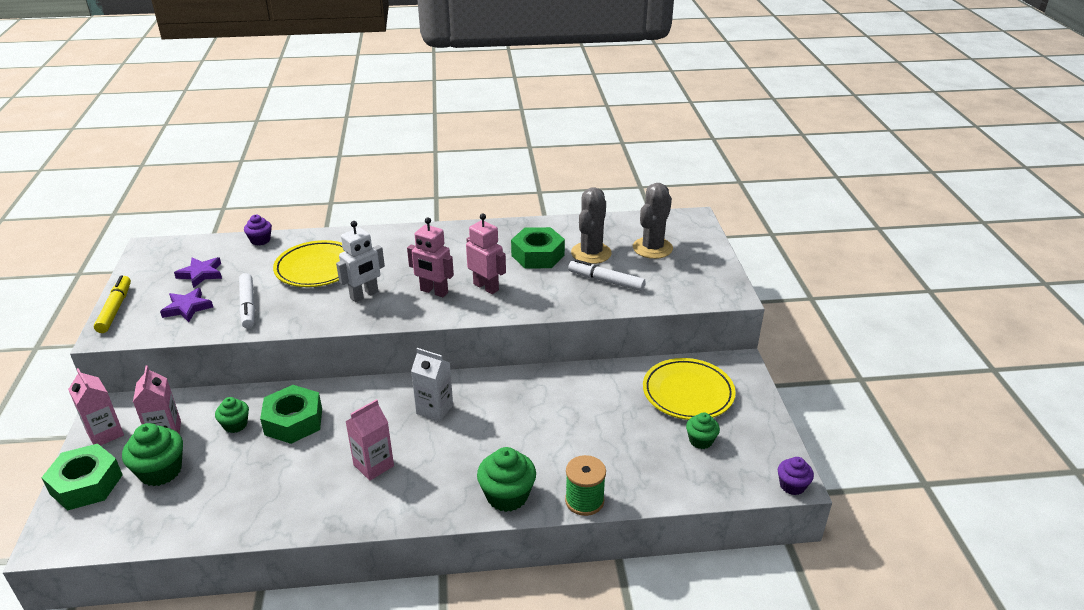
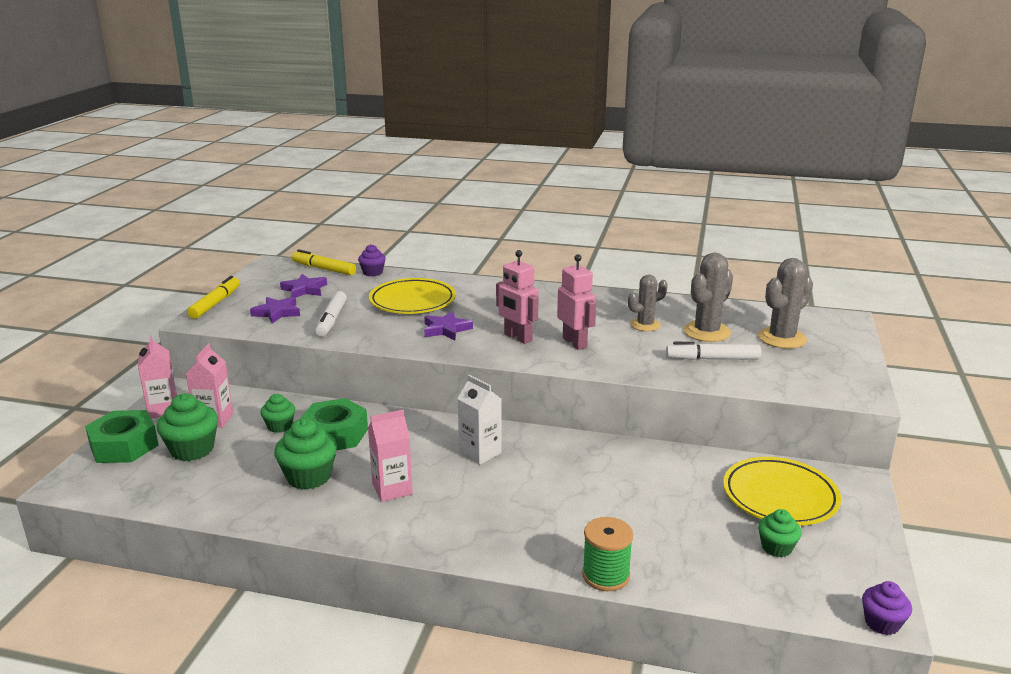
camera: 20 degrees right, 10 degrees down
(208, 244) = (324, 269): none -> yellow marker
(364, 295) = (446, 329): white robot -> purple star
(507, 496) = (519, 549): green cupcake -> green cupcake (309, 477)
(538, 255) = (645, 325): green nut -> grey cactus
(606, 281) = (712, 359): white marker -> white marker turned 45 degrees counterclockwise

